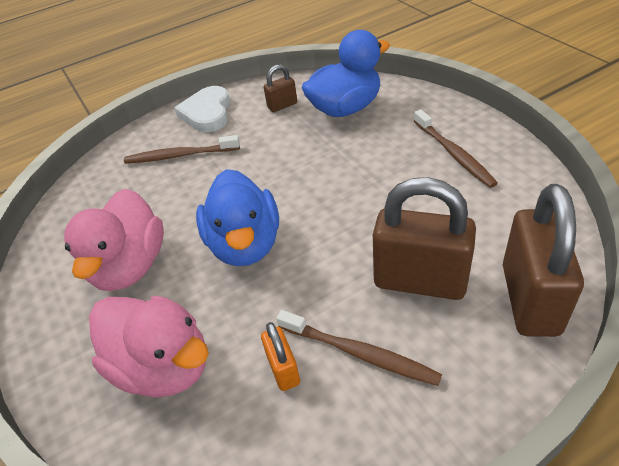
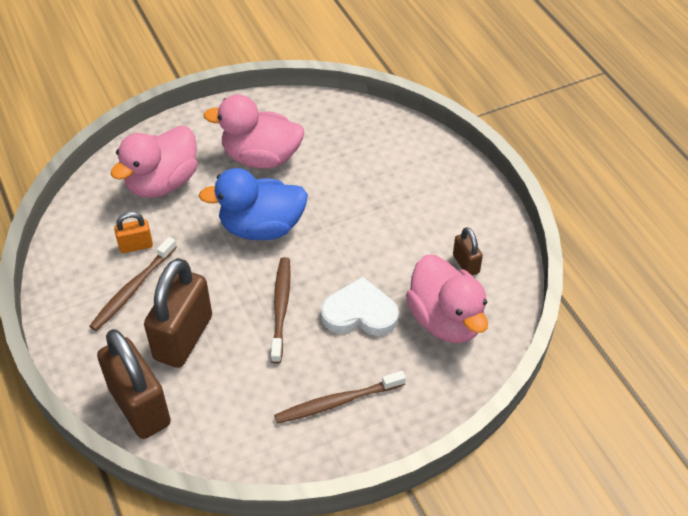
camera: 90 degrees right, 5 degrees up
(179, 155) = (397, 180): brown toothbrush -> brown toothbrush (281, 307)
(207, 113) = (466, 200): white heart -> white heart (360, 313)
(345, 108) = (445, 320): blue duck -> pink duck
(530, 299) = (140, 406): brown padlock -> brown padlock turned 45 degrees clockwise

